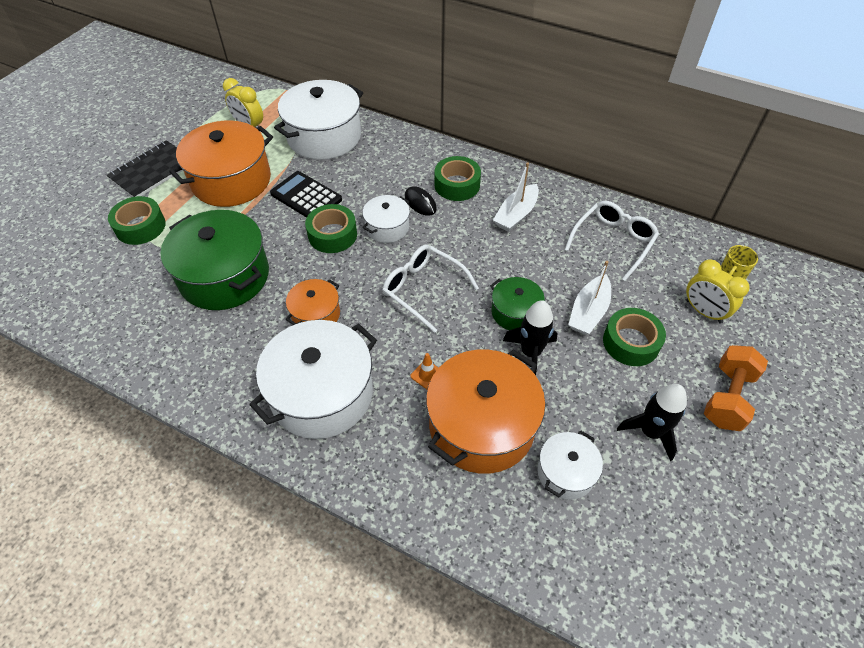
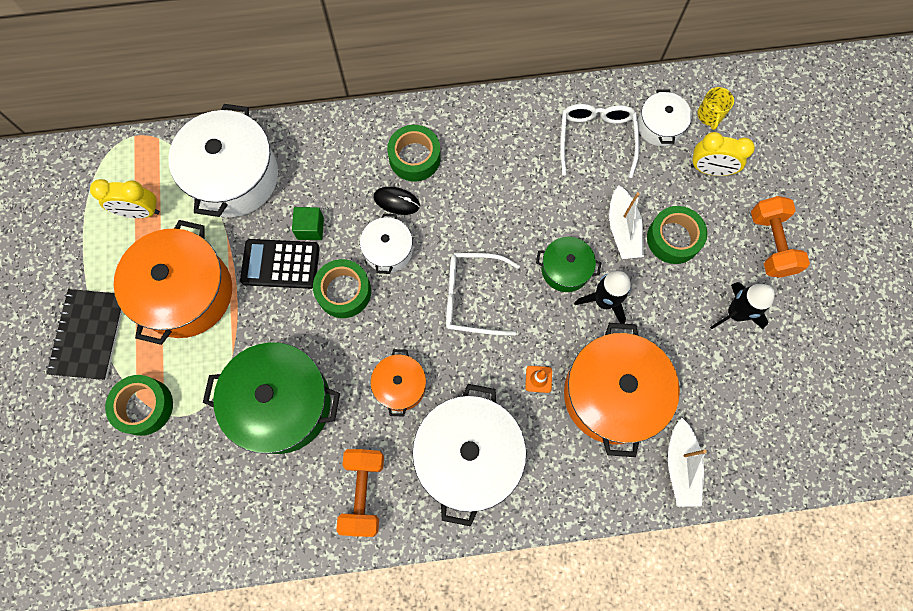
camera: 35 degrees left, 20 degrees up
(221, 368) = (363, 492): none -> orange dumbbell
(346, 188) = (310, 228): none -> green cube
(516, 214) = (493, 160): white boat -> white boat (680, 466)
(565, 472) = (698, 391): white pot -> white pot (659, 126)

